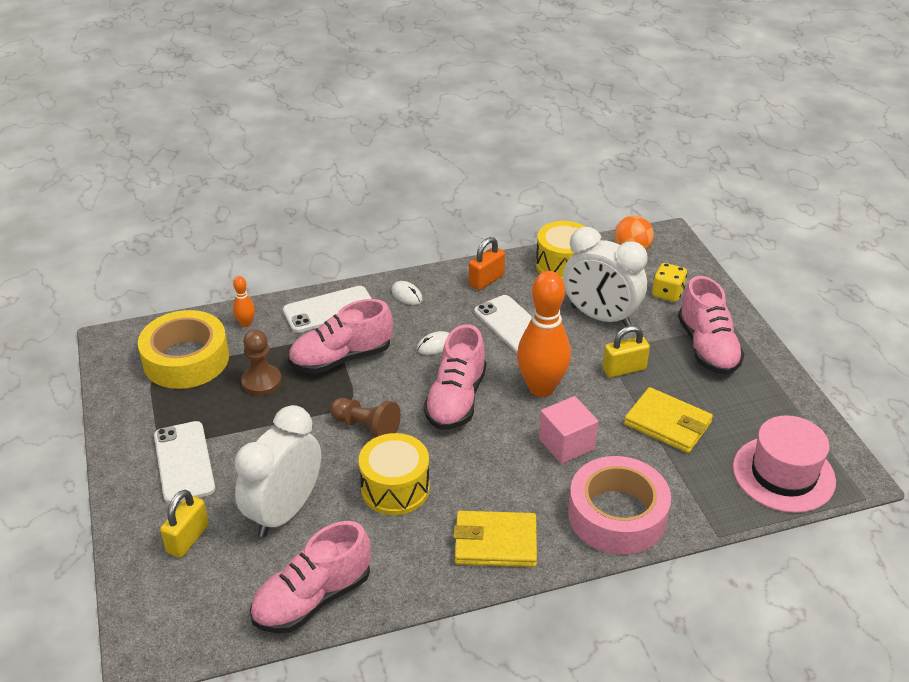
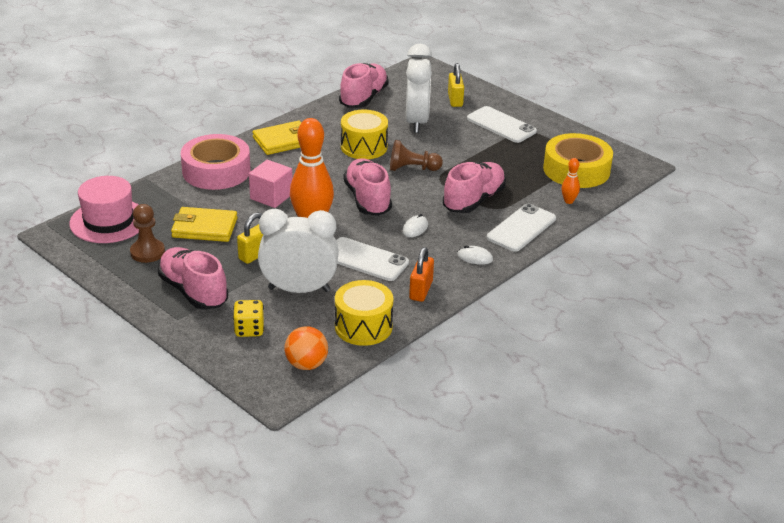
camera: 150 degrees right, 5 degrees down
(261, 381) = (510, 172): brown pawn -> brown pawn (147, 252)

